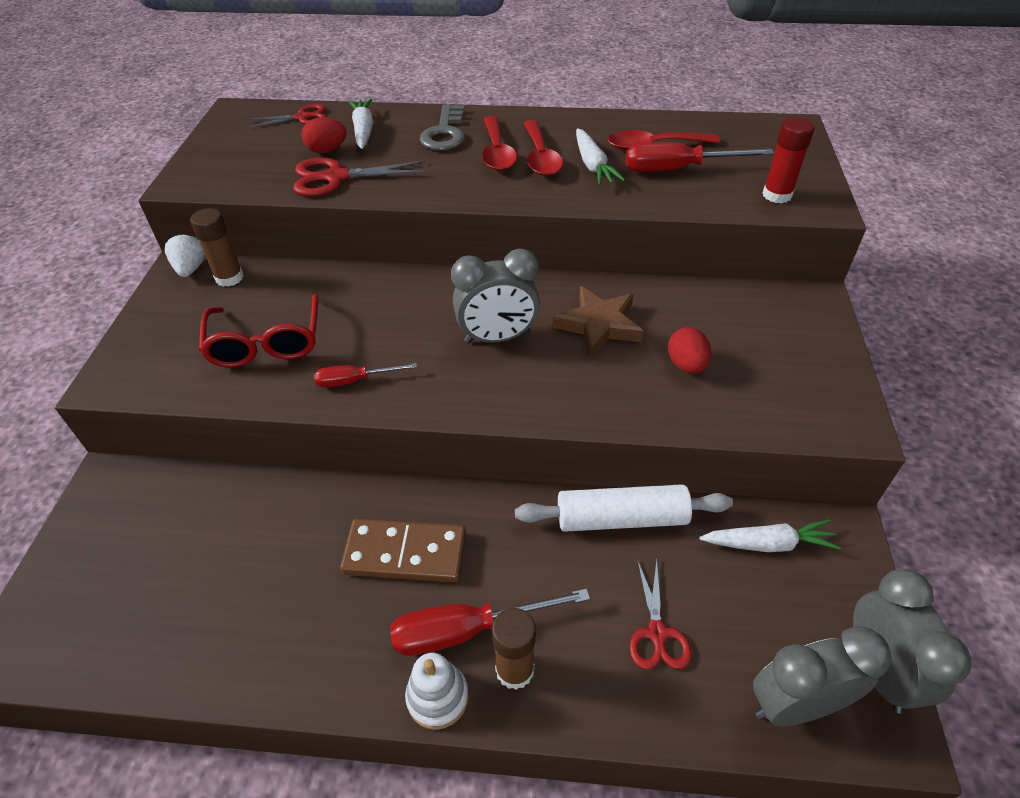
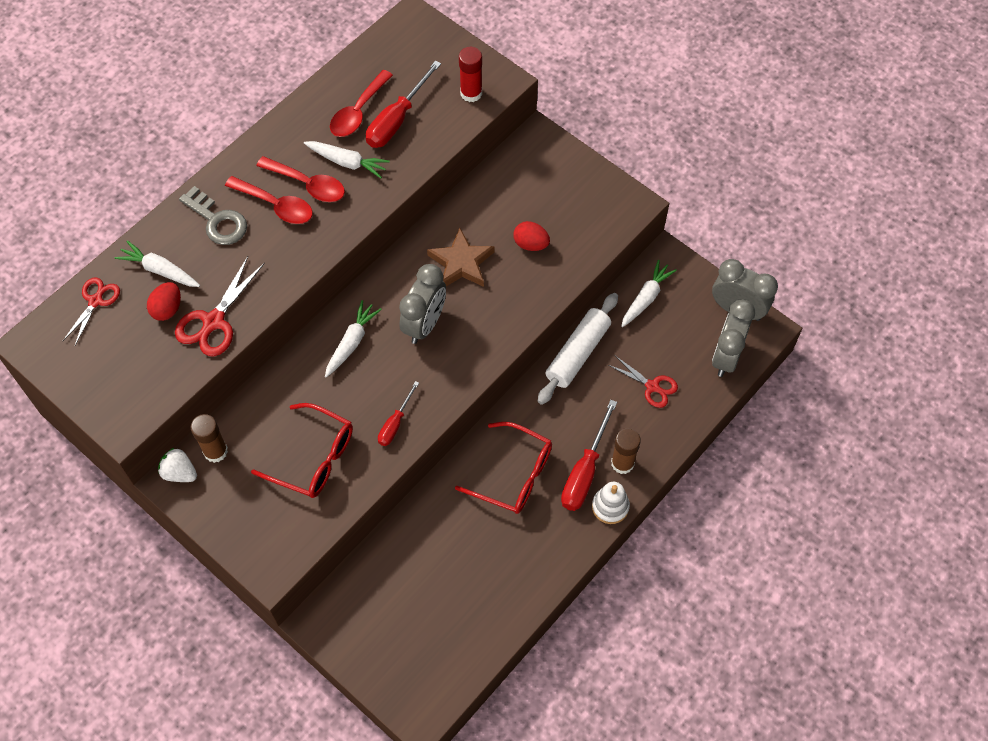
camera: 55 degrees left, 15 degrees up
(405, 553) = (514, 475): brown domino -> red glasses
(425, 299) = (351, 342): none -> white carrot

